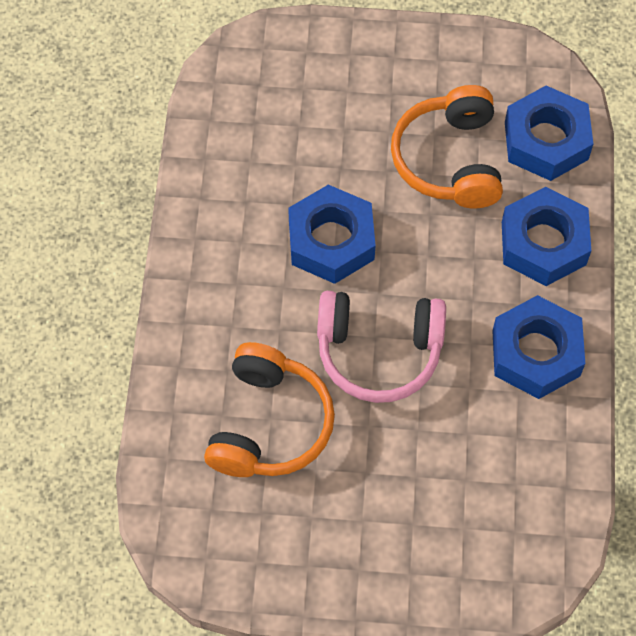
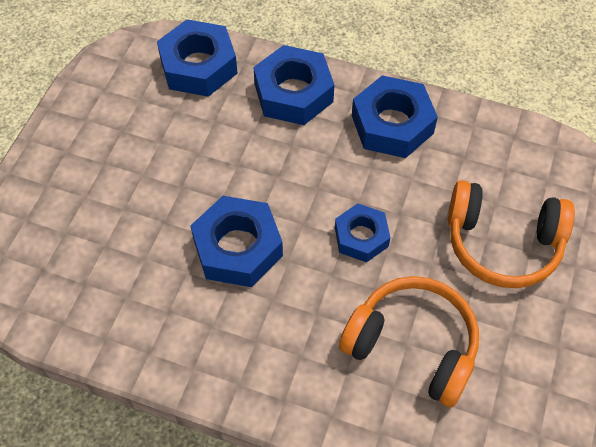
camera: 75 degrees left, 5 degrees down
(379, 352) = (361, 237): pink headphones -> blue nut
(449, 160) = (189, 137): orange headphones -> orange headphones (502, 243)

